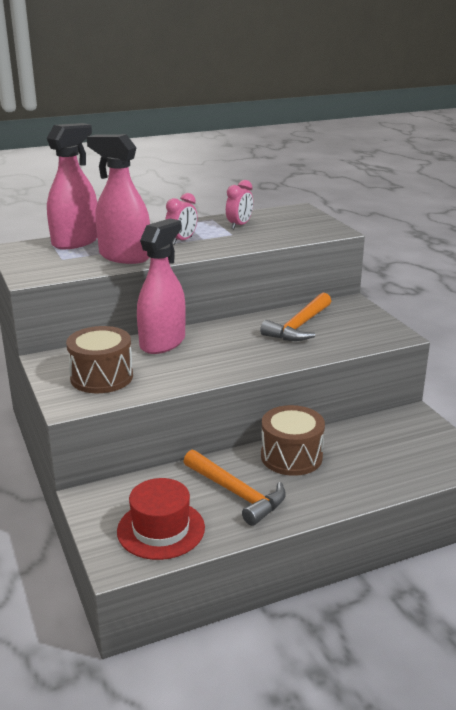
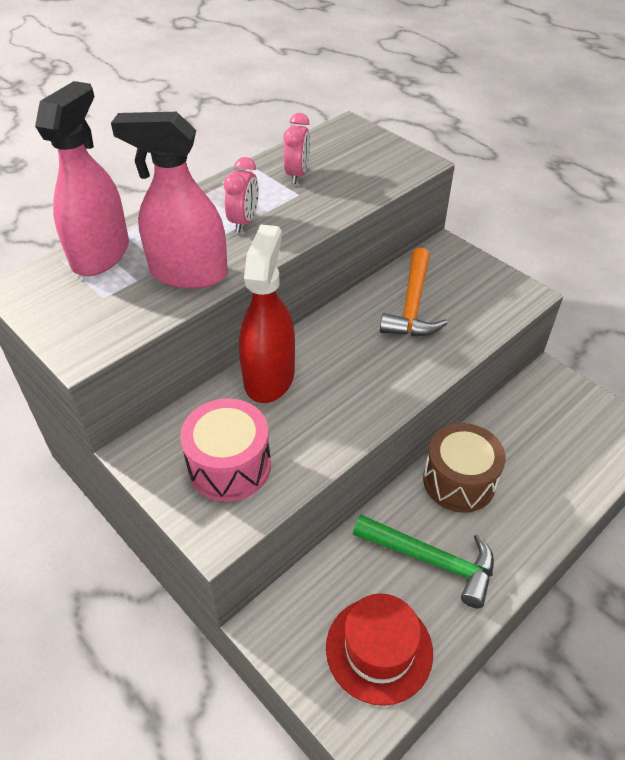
camera: 20 degrees left, 20 degrees up
(101, 377) = (229, 466): brown drum -> pink drum
(163, 342) = (269, 377): pink spray bottle -> red spray bottle
(237, 493) = (432, 560): orange hammer -> green hammer

